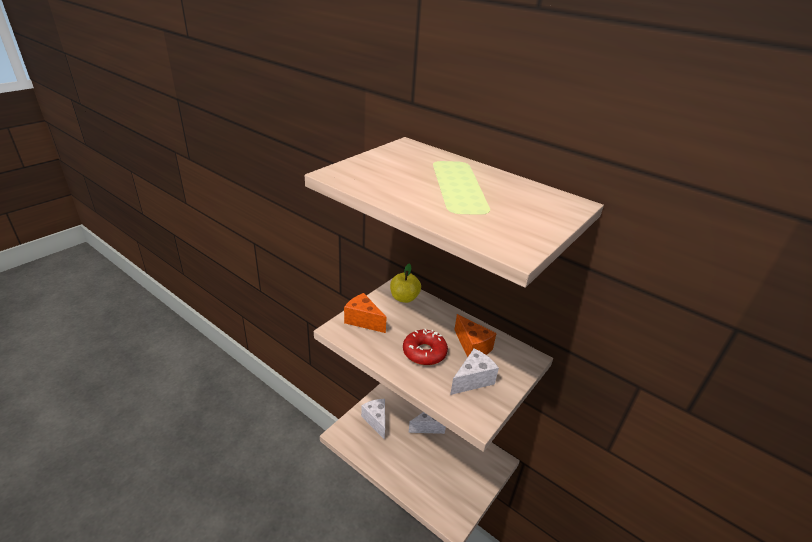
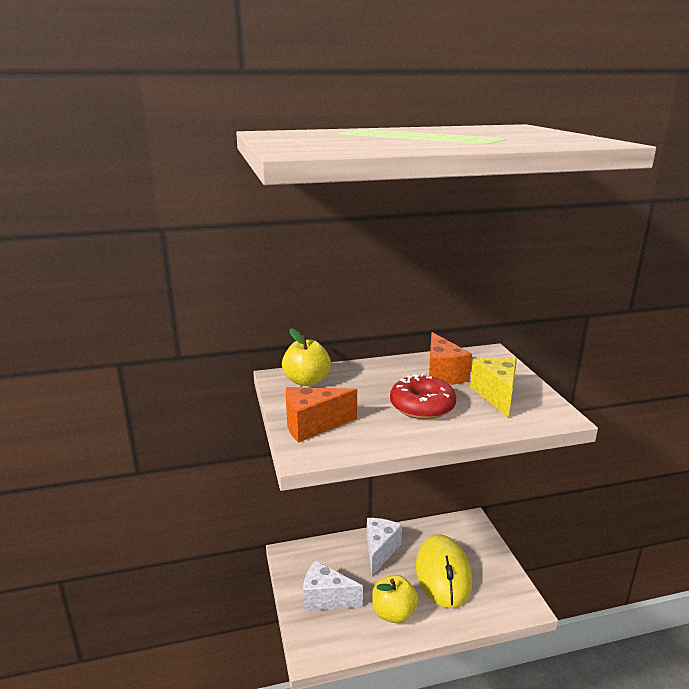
camera: 50 degrees left, 10 degrees down
(391, 456) = (393, 613): none -> yellow apple
(440, 466) = (443, 574): none -> yellow mouse
(472, 346) = (443, 374): orange cheese -> orange cheese turned 75 degrees clockwise
(472, 380) = (496, 395): white cheese -> yellow cheese

